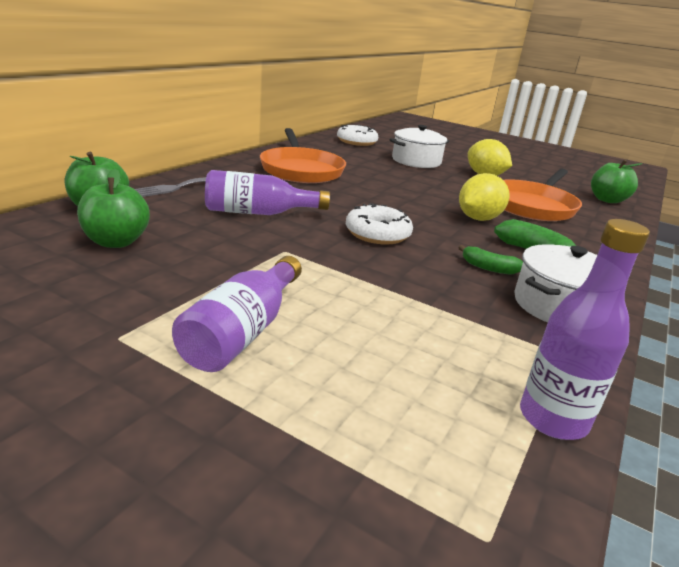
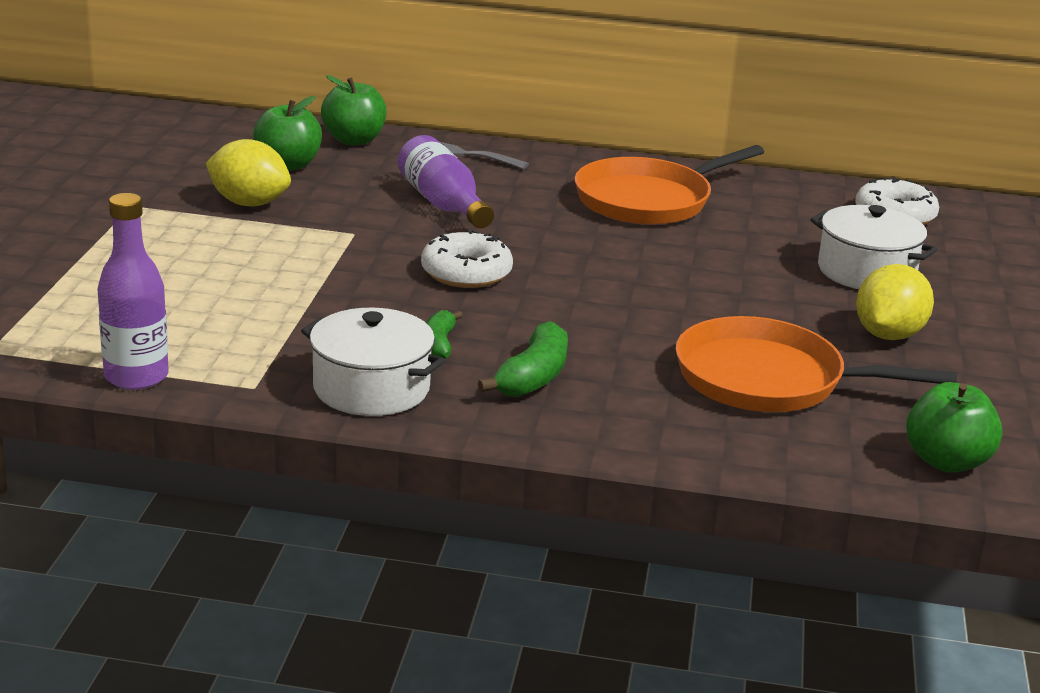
camera: 70 degrees right, 0 degrees up
(243, 332) = (175, 243): purple bottle -> none
(478, 219) = (624, 334): yellow lemon -> yellow lemon (249, 203)

